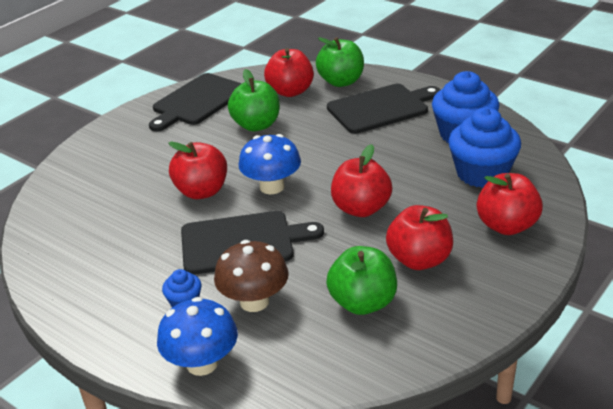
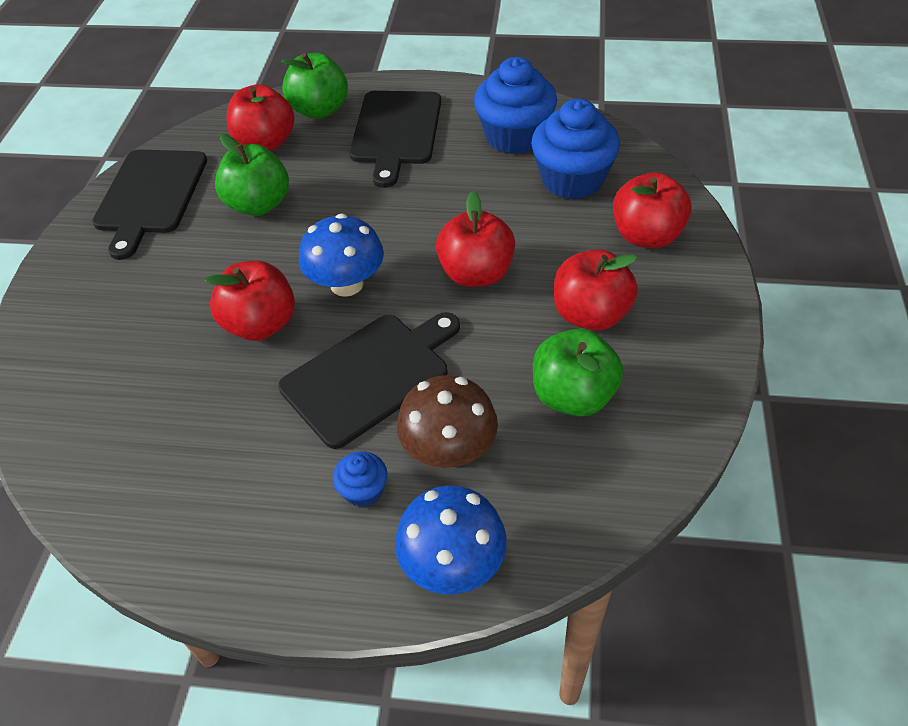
camera: 30 degrees left, 15 degrees up
(381, 108) = (396, 131): black cutting board -> black cutting board turned 150 degrees clockwise

